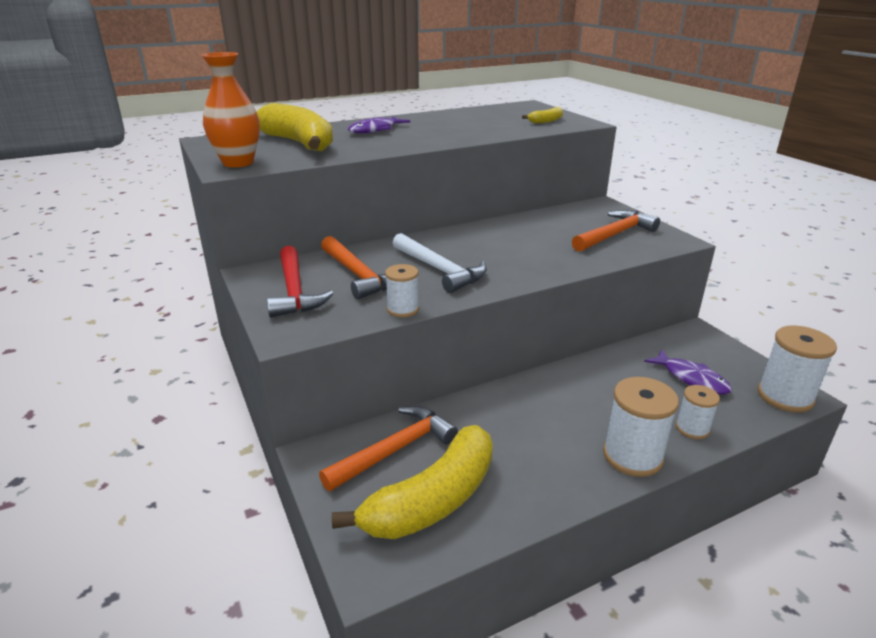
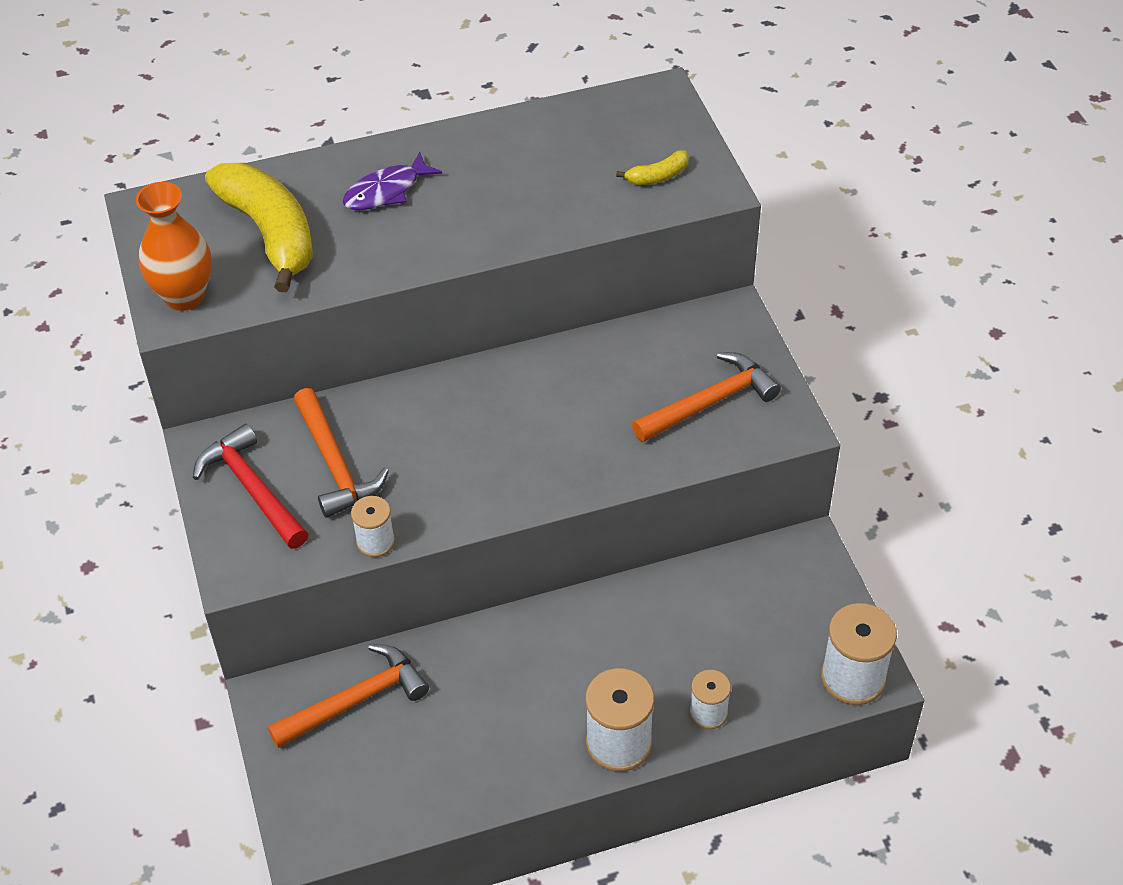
camera: 10 degrees right, 20 degrees up
(295, 291) = (252, 489): red hammer -> red hammer turned 150 degrees clockwise
(432, 500) = (382, 771): yellow banana -> none
(439, 270) = (440, 463): white hammer -> none
(691, 378) = (752, 633): purple fish -> none

